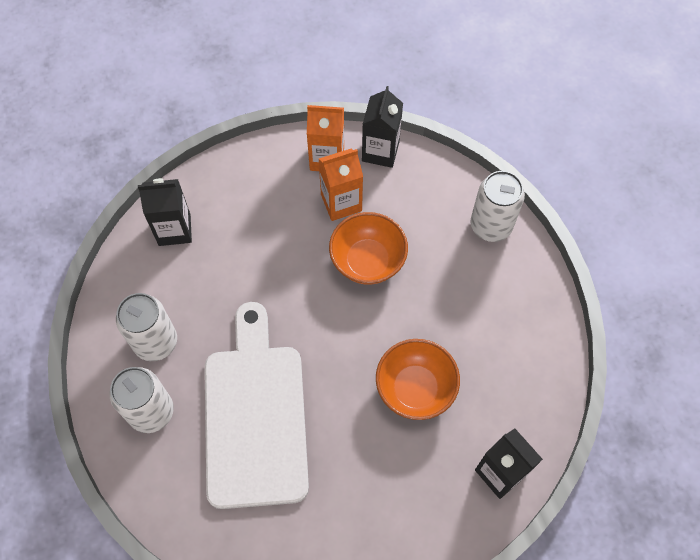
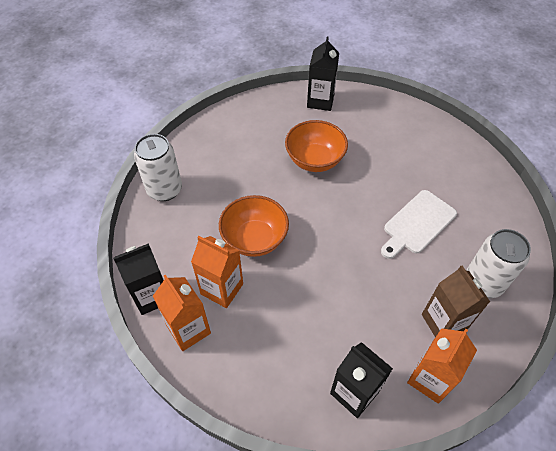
camera: 130 degrees left, 10 degrees down
(130, 289) = (430, 379): none -> orange carton
(155, 342) = (443, 322): white can -> brown carton
(255, 415) = (417, 224): white cutting board -> white cutting board, size x0.56

